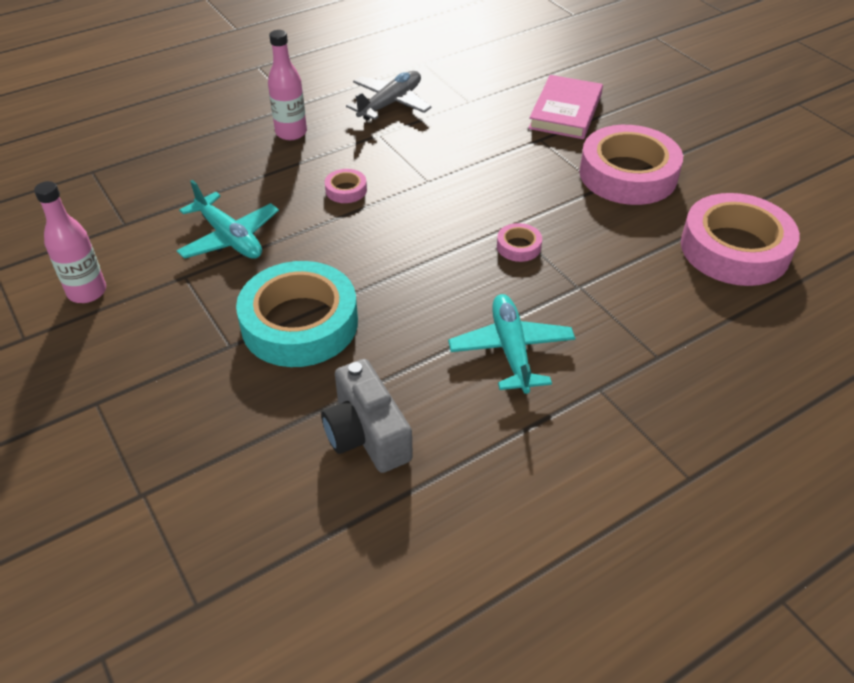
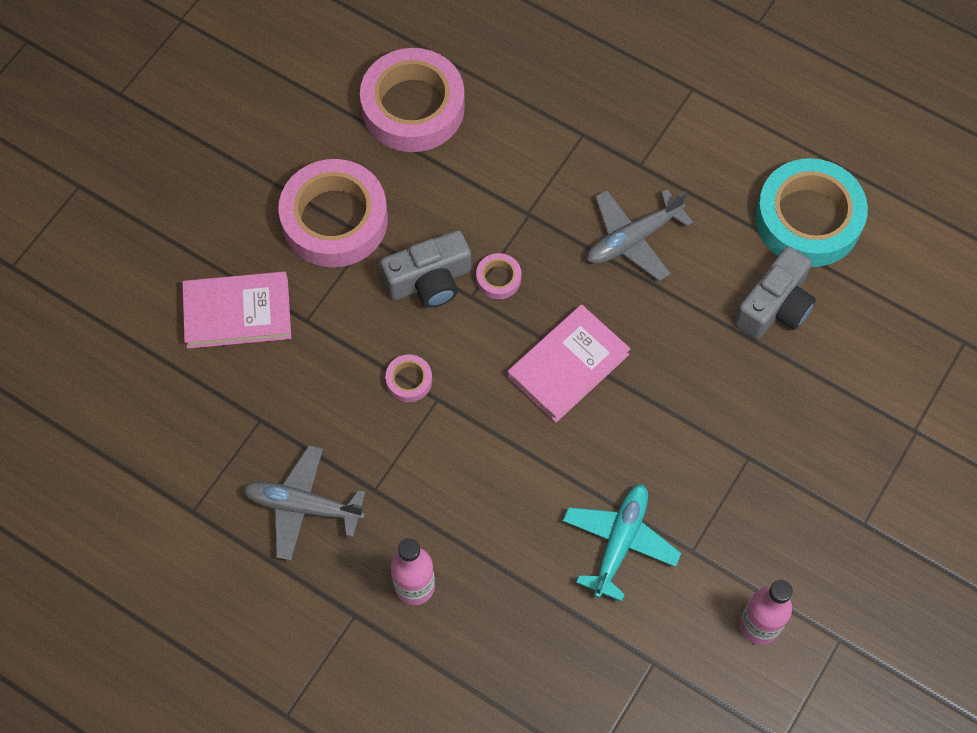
camera: 115 degrees left, 20 degrees up
(300, 323) = (693, 414): turquoise tape -> turquoise tape (808, 219)
(346, 190) = (490, 472): pink tape -> pink tape (409, 380)
(405, 261) = (568, 366): none -> pink book
(511, 350) = (633, 239): turquoise plane -> grey plane
(540, 207) = (429, 281): none -> grey camera

